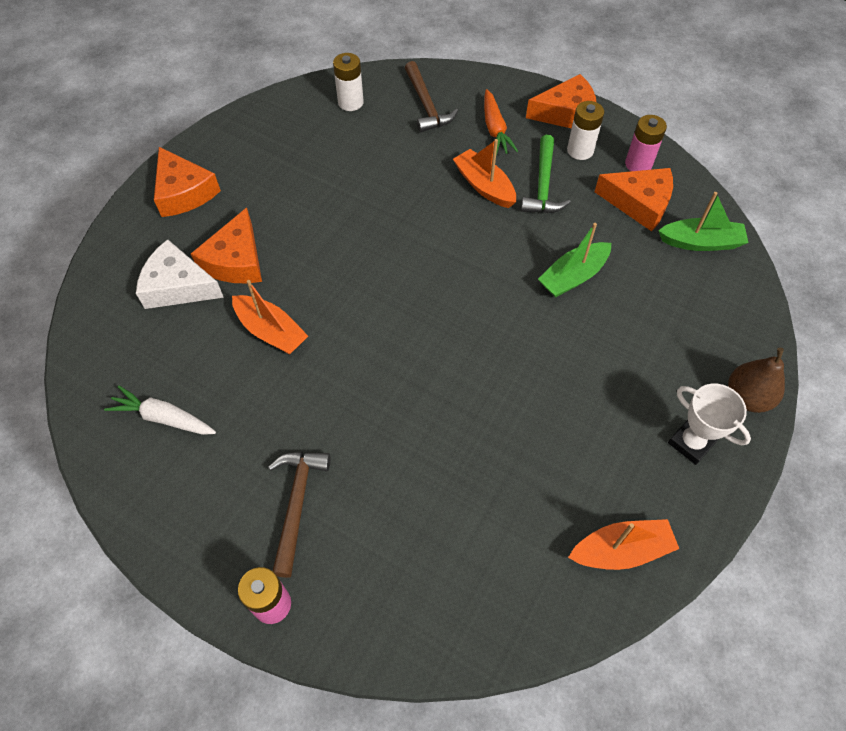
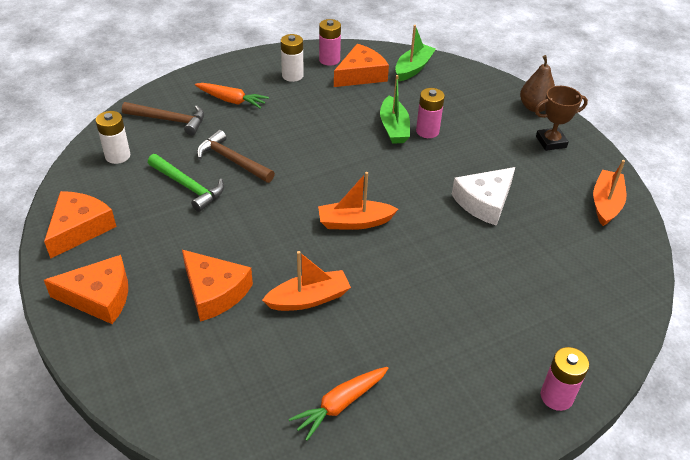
camera: 60 degrees left, 15 degrees down
(163, 417) = (340, 405): white carrot -> orange carrot
(178, 286) = (205, 342): white cheese -> white cheese (484, 202)
(296, 504) = (480, 347): brown hammer -> brown hammer (232, 160)
(484, 186) = (278, 129): orange boat -> orange boat (355, 222)
(543, 185) = (305, 104): green hammer -> green hammer (188, 186)
(567, 113) = (254, 65): orange cheese -> orange cheese (79, 228)
(595, 309) = (427, 131): none -> pink battery
(691, 443) = (551, 142): white trophy -> brown trophy

